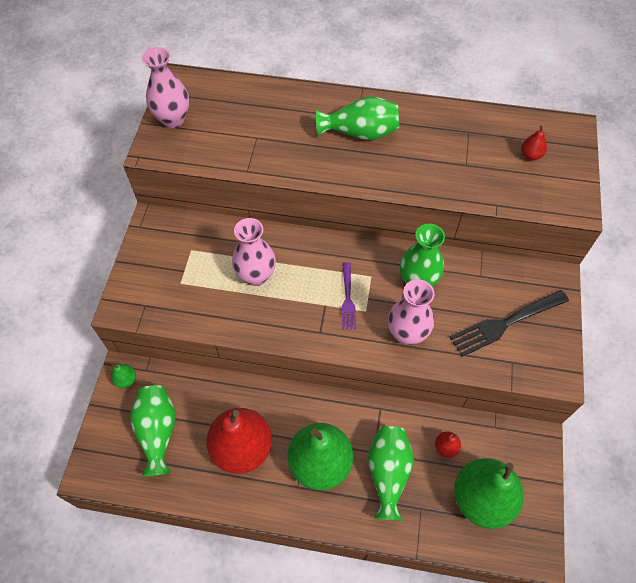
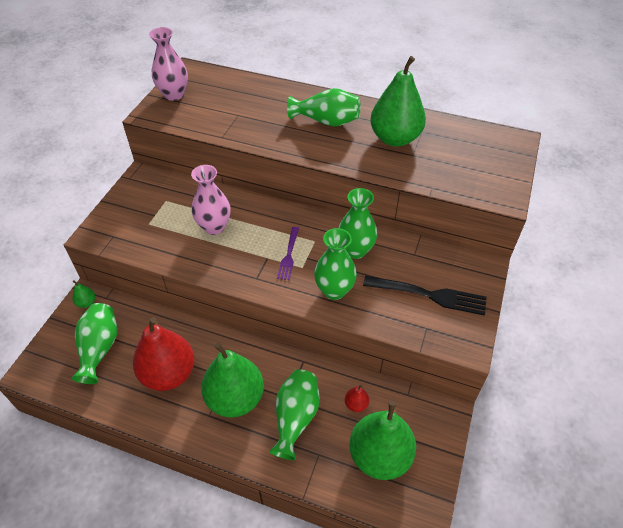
camera: 10 degrees right, 10 degrees down
(407, 333) = (334, 290): pink vase -> green vase
(442, 146) = (395, 138): none -> green pear
(506, 323) = (428, 295): black fork -> black fork turned 150 degrees counterclockwise
(530, 155) = (473, 154): red pear -> none

